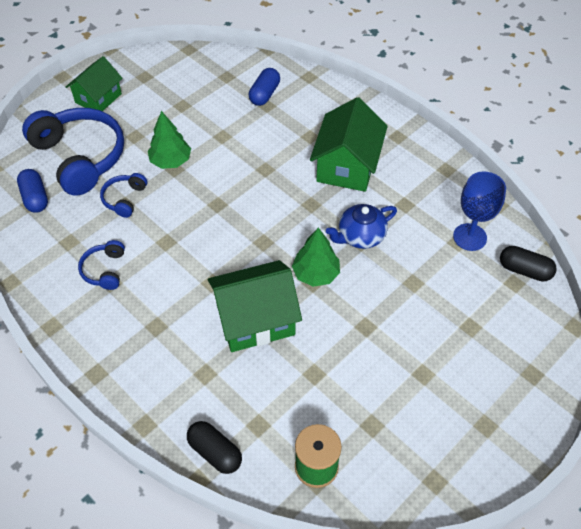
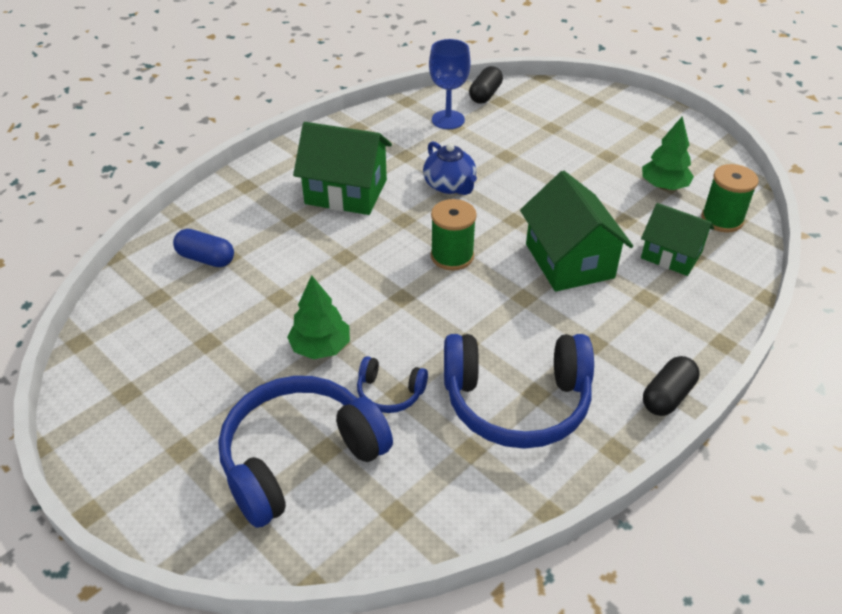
camera: 90 degrees left, 10 degrees down
(35, 198) = (383, 508): blue capsule -> none
(98, 98) = (164, 450): green house -> green house (671, 255)
(104, 270) = (516, 402): blue headphones -> blue headphones, size x2.16
(215, 452) = (733, 286): black capsule -> black capsule (667, 396)
(263, 236) = (452, 256): none -> green spool
(316, 274) = (502, 217): green tree -> green tree (664, 186)

